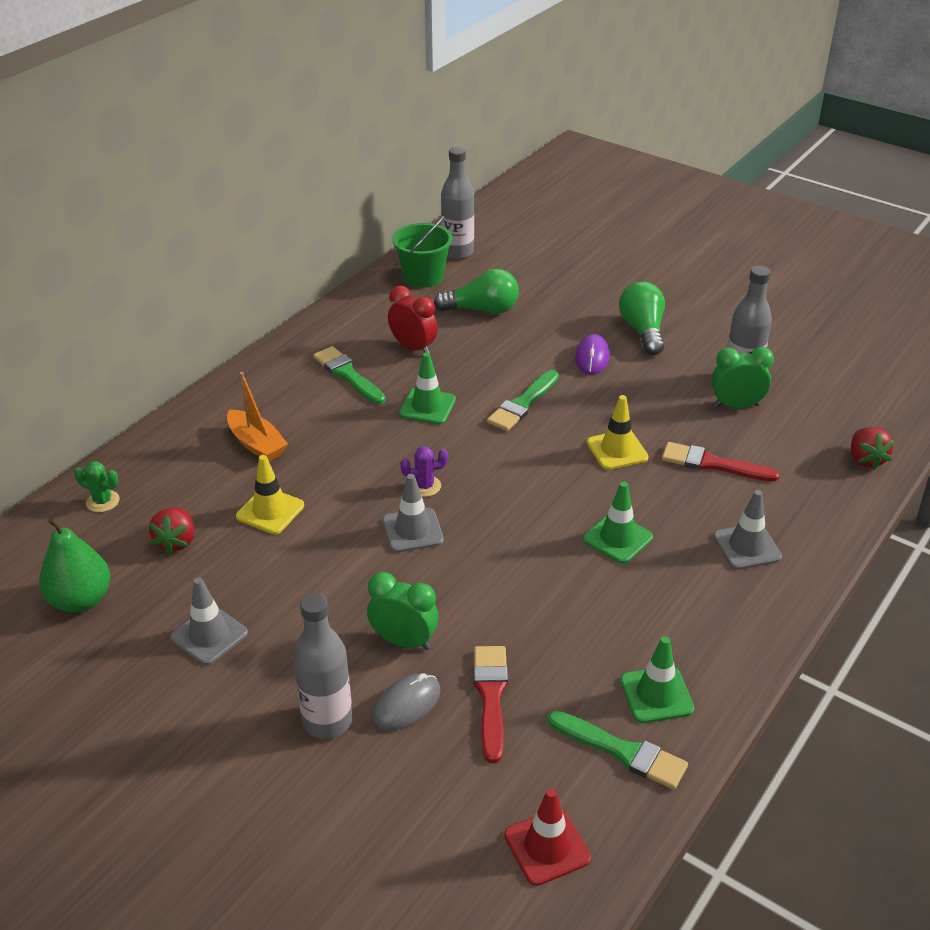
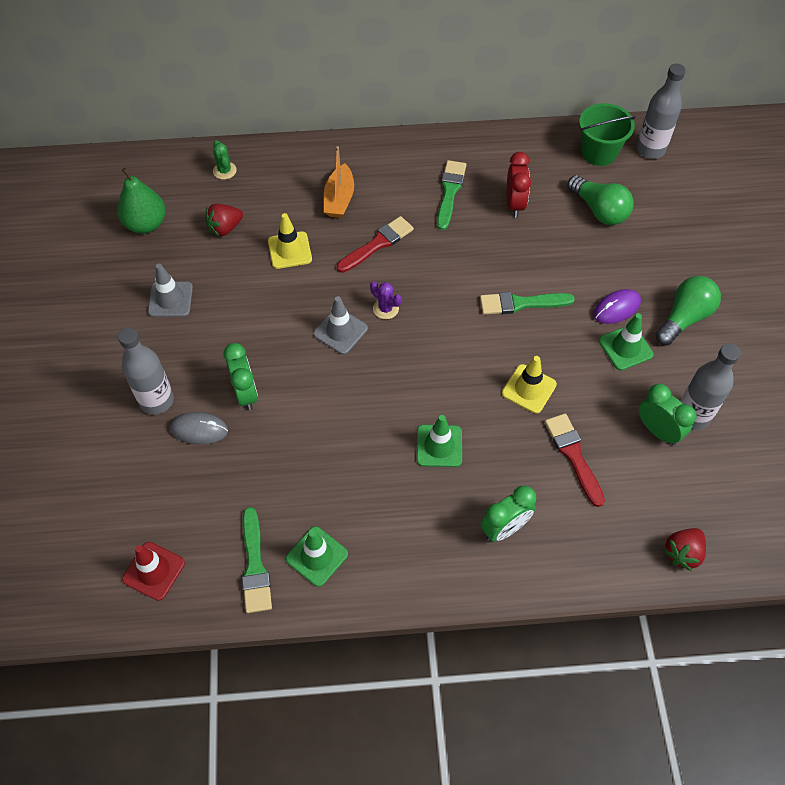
camera: 50 degrees right, 20 degrees up
(427, 406) = (463, 255): green traffic cone -> green traffic cone (625, 348)
(491, 696) = (240, 467): red brush -> red brush (377, 244)
(747, 547) = (504, 528): grey traffic cone -> green clock

